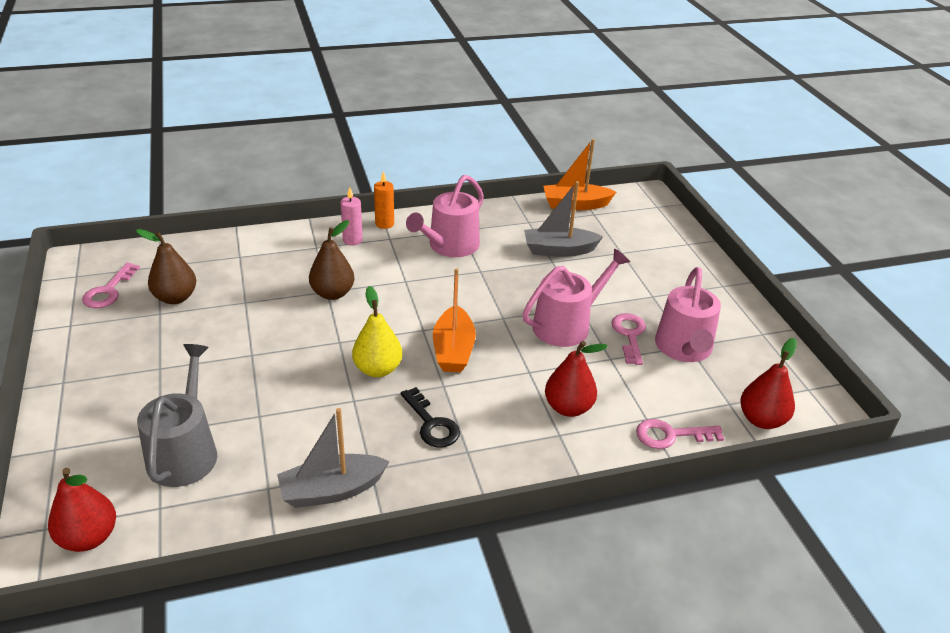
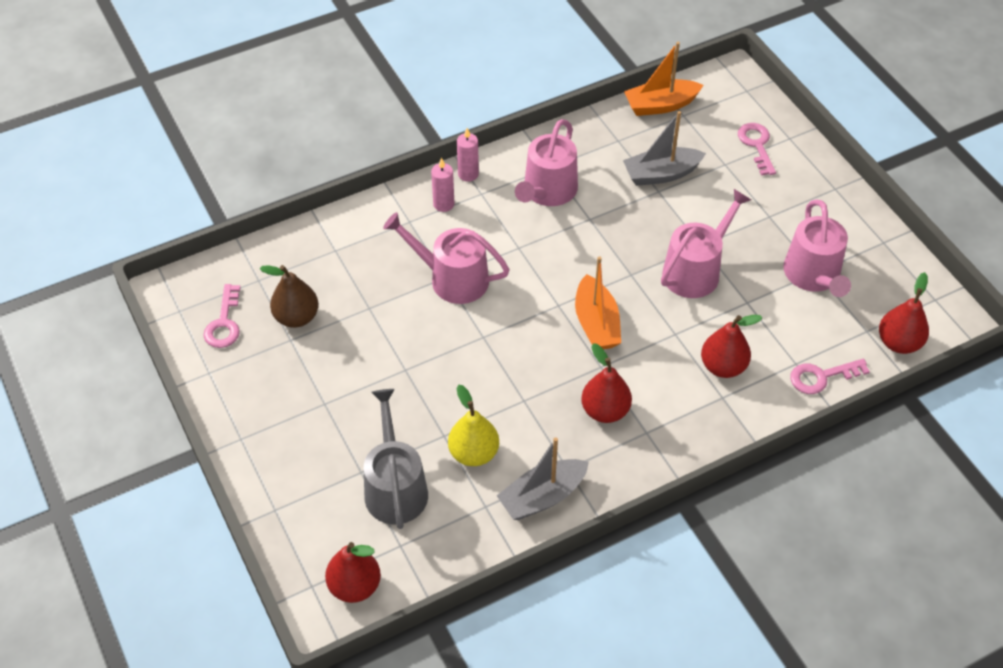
camera: 10 degrees left, 15 degrees up
(332, 293) = (452, 279): brown pear -> pink watering can
(377, 369) = (533, 361): yellow pear -> yellow pear (473, 453)
(384, 224) = (468, 174): orange candle -> pink candle
(431, 424) = (605, 410): black key -> red pear
(629, 335) = (758, 270): pink key -> pink key (757, 145)

